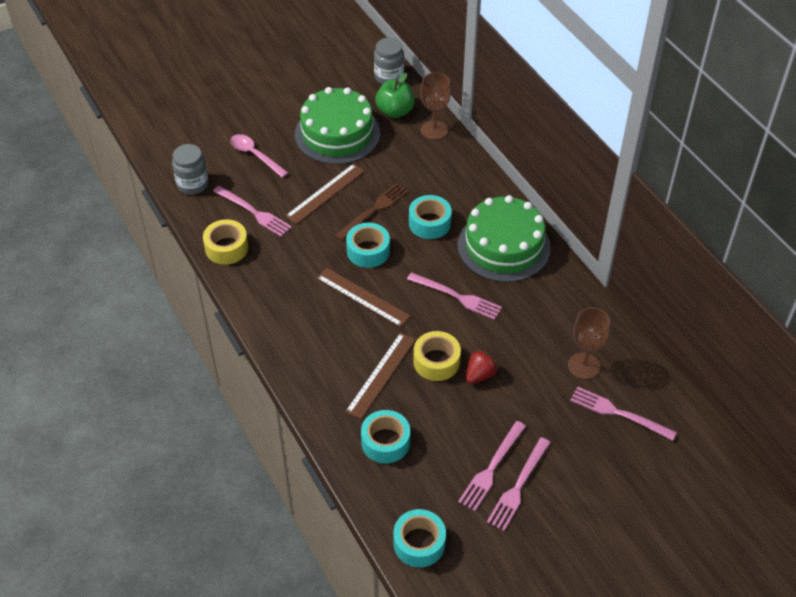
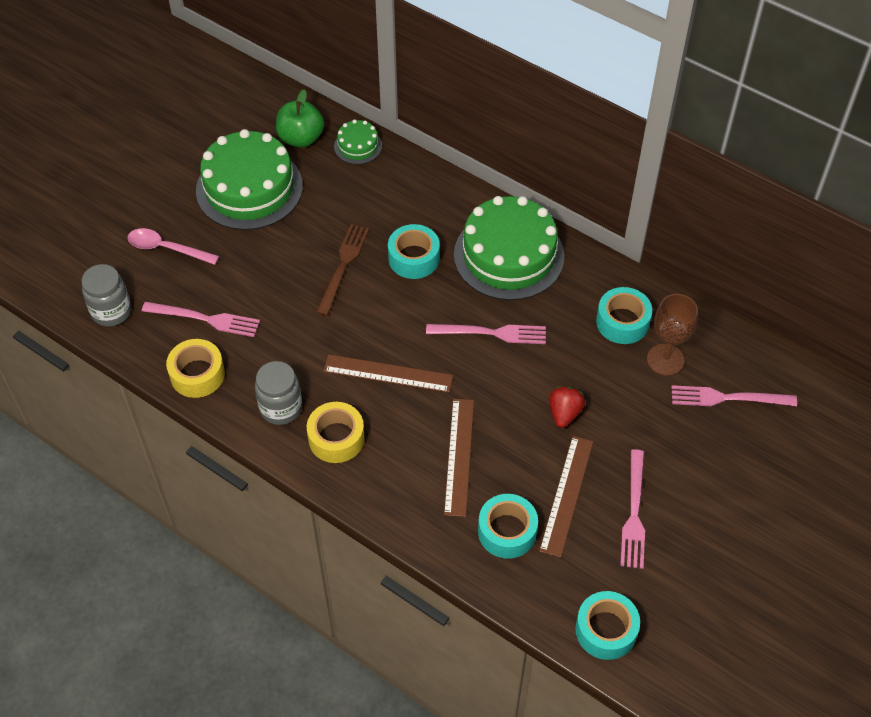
camera: 25 degrees left, 5 degrees up
(325, 193) = (276, 265): brown ruler -> brown ruler (567, 495)
(368, 251) = (364, 317): turquoise tape -> turquoise tape (622, 322)
(389, 77) = (270, 99): grey jar -> grey jar (281, 408)
(434, 130) = (358, 146): brown goblet -> green cake
(436, 361) = (510, 417): yellow tape -> yellow tape (336, 438)
(518, 486) = (672, 522): pink fork -> none

